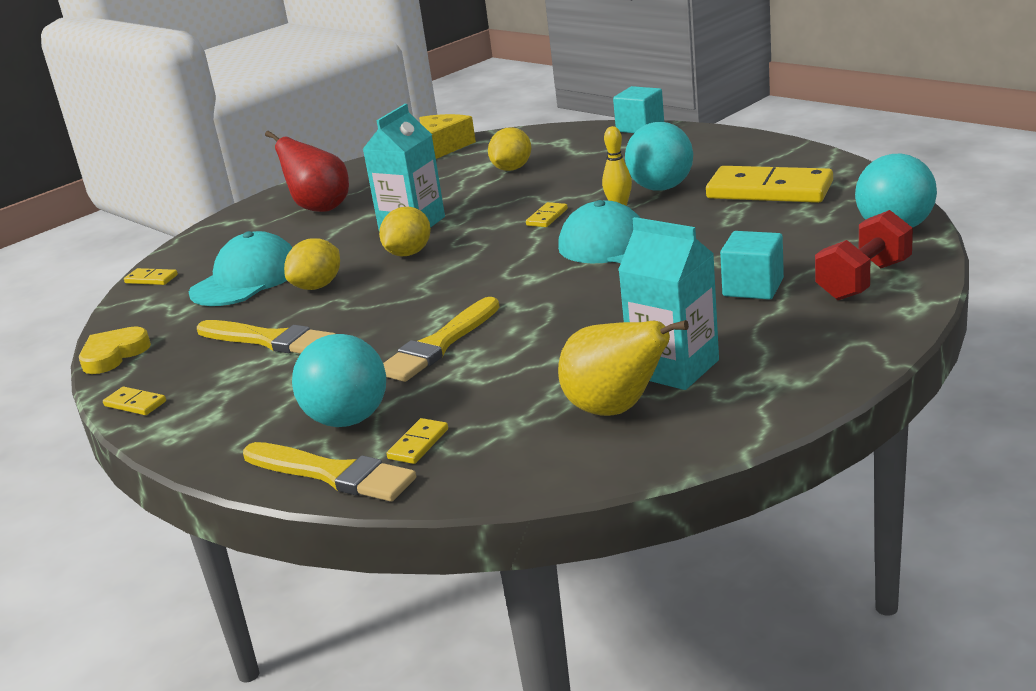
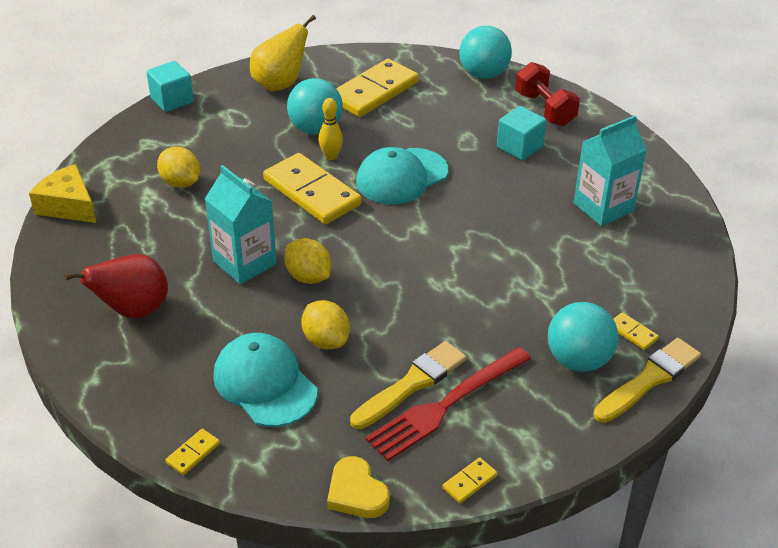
camera: 75 degrees left, 15 degrees up
(244, 364) = (446, 405): none -> red fork
(439, 345) = (494, 295): yellow brush -> none
(547, 217) = (312, 192): yellow domino -> yellow domino, size x2.39
(616, 409) = (639, 242): yellow pear -> yellow pear (280, 84)

